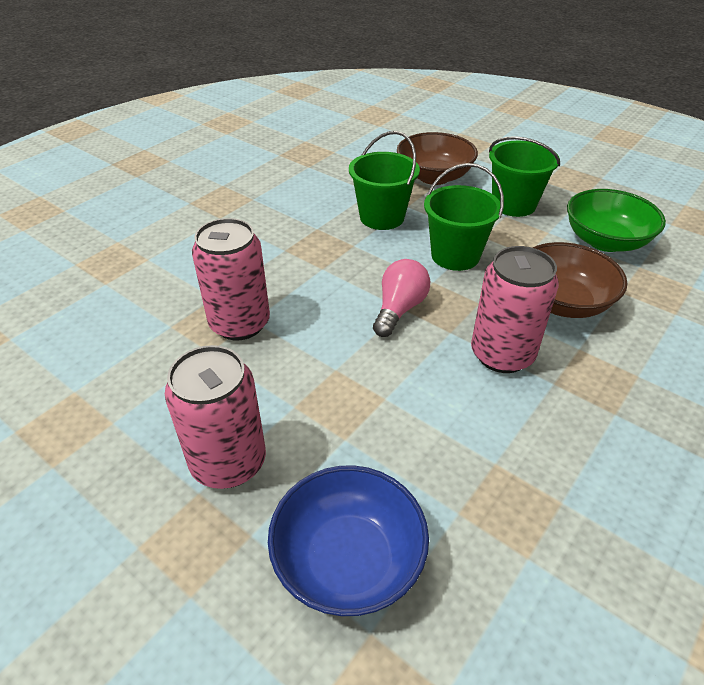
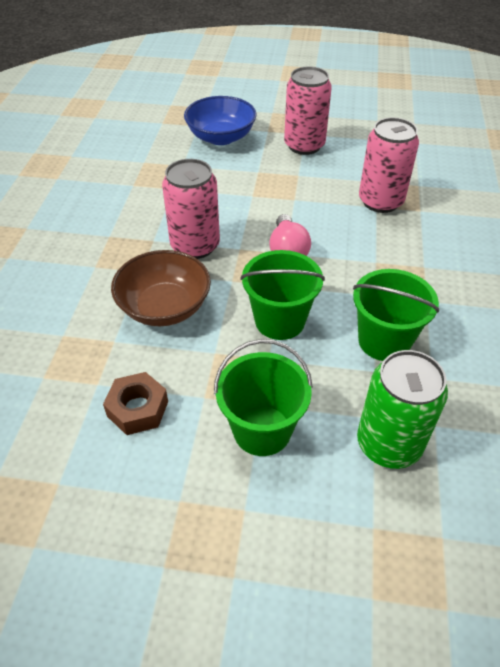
camera: 150 degrees right, 5 degrees up
(434, 177) = (388, 444): brown bowl -> green can
(605, 241) = (138, 409): green bowl -> brown nut

